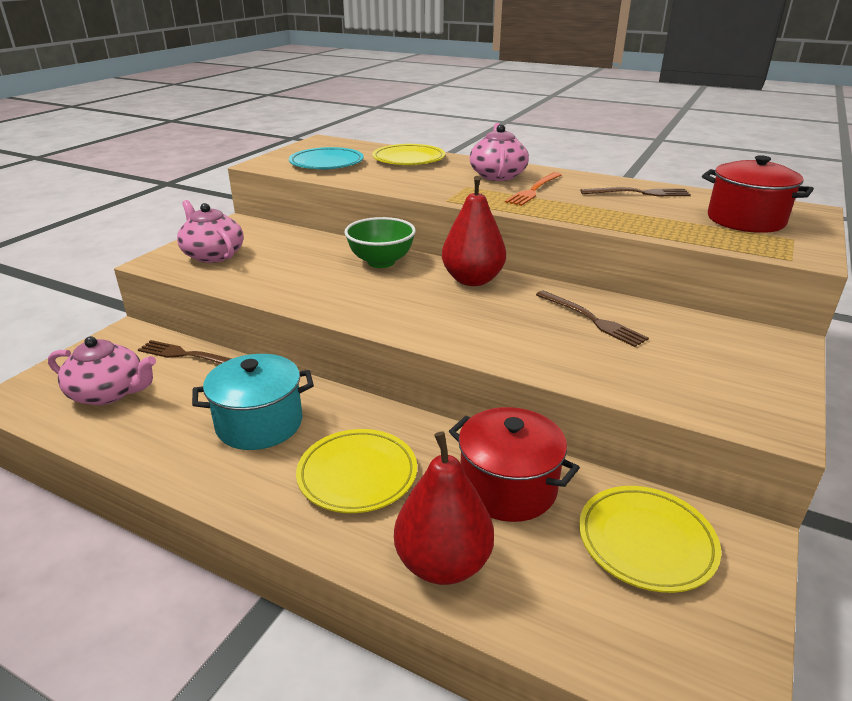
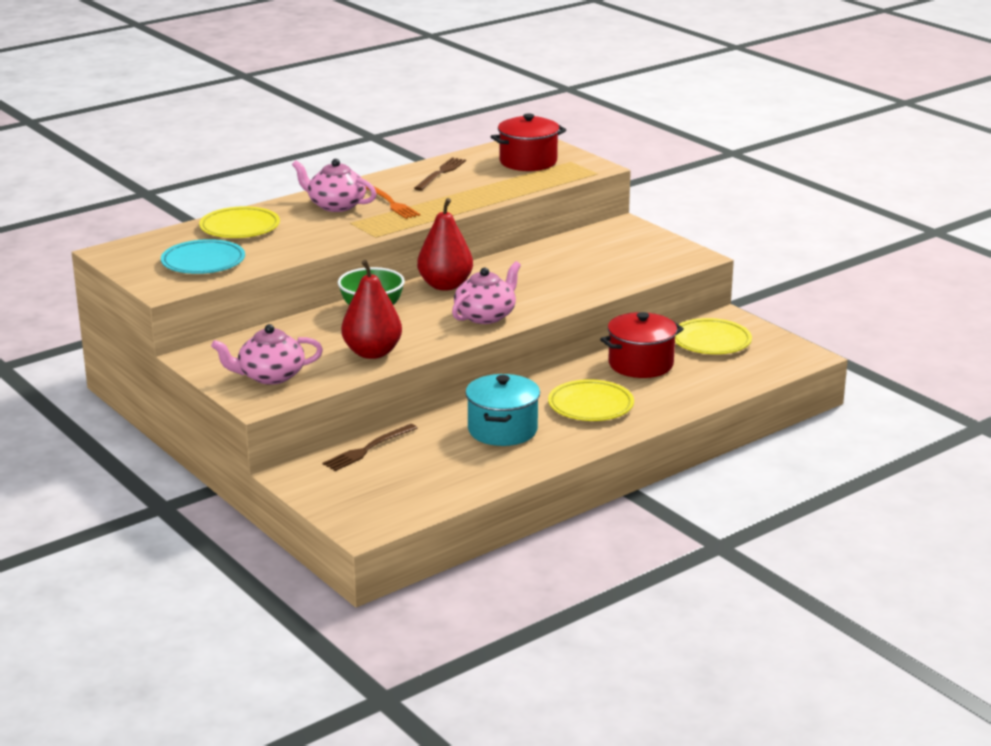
camera: 65 degrees left, 5 degrees down
(109, 393) = (399, 486): pink teapot -> pink teapot (486, 316)
(443, 563) = (685, 396): red pear -> red pear (372, 353)
(591, 319) = (546, 265): brown fork -> none

